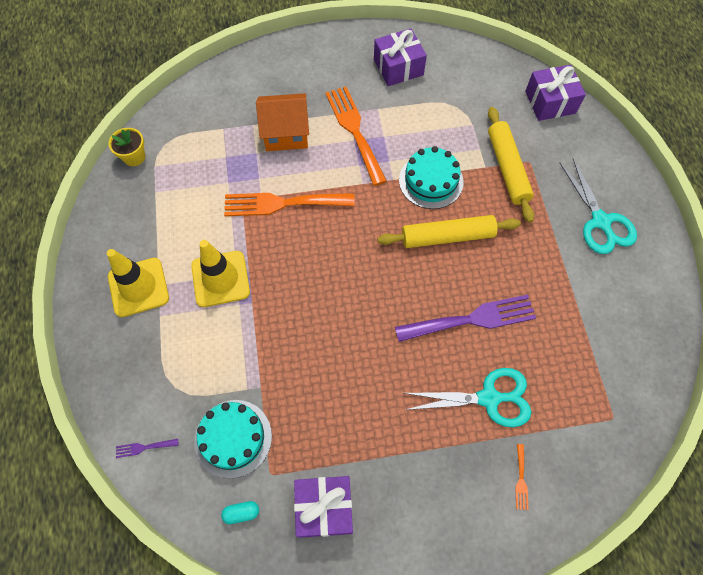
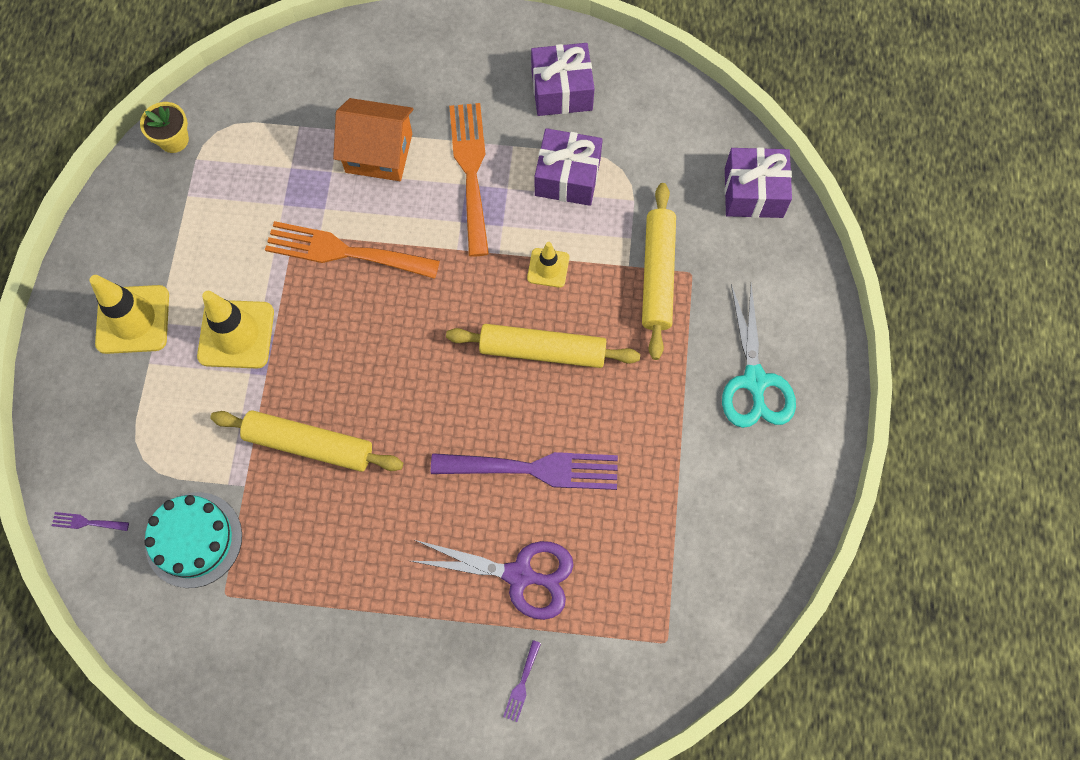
camera: 15 degrees right, 5 degrees up
(241, 513) = (178, 630): turquoise capsule -> none
(300, 344) = (309, 444): none -> yellow rolling pin
(324, 508) = (275, 652): purple gift -> purple gift (567, 177)
(431, 181) = (548, 268): turquoise cake -> yellow traffic cone
(489, 398) = (519, 575): turquoise scissors -> purple scissors
(521, 480) = (522, 684): orange fork -> purple fork

